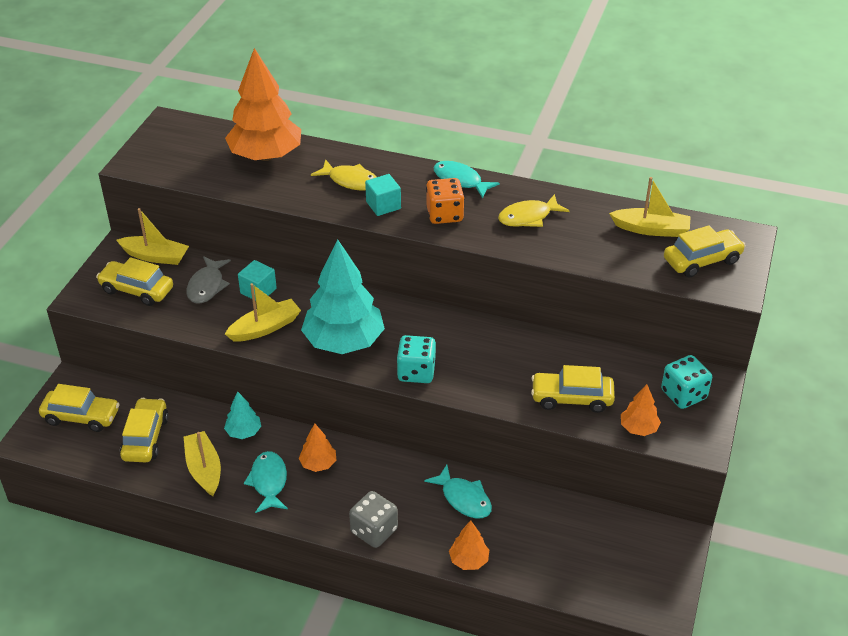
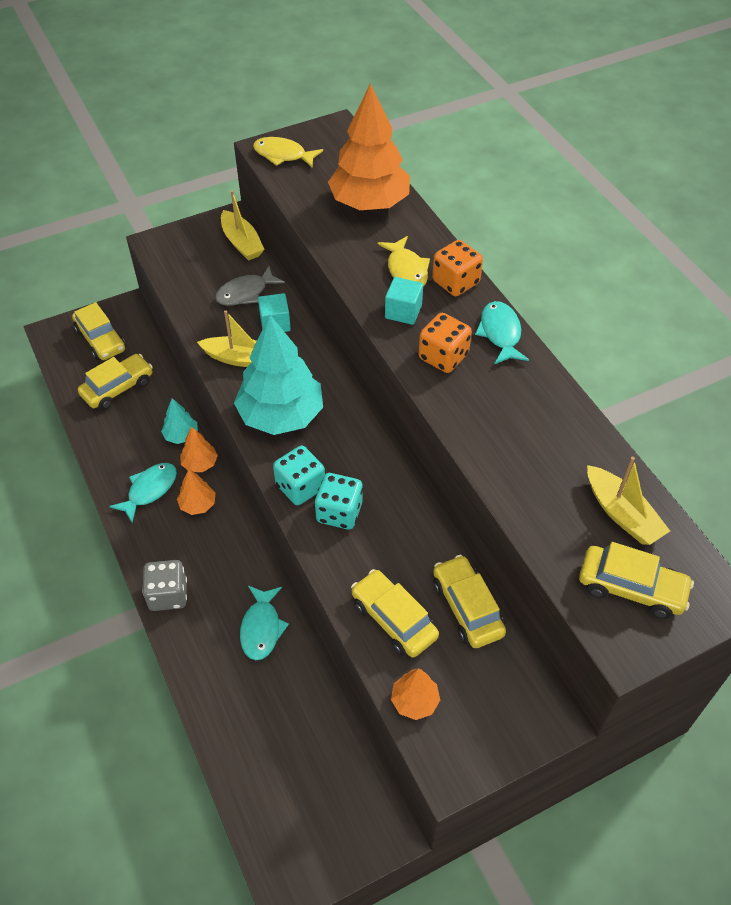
camera: 45 degrees right, 10 degrees up
(137, 290) = (196, 262): yellow car -> yellow car (467, 608)
(204, 469) = (123, 444): yellow boat -> none
(392, 169) = (455, 282): none -> orange dice
(468, 560) = (201, 684): orange tree -> orange tree (200, 464)
(528, 217) = (515, 413): yellow fish -> yellow fish (283, 155)
(683, 394) = (500, 706): turquoise dice -> turquoise dice (339, 512)

